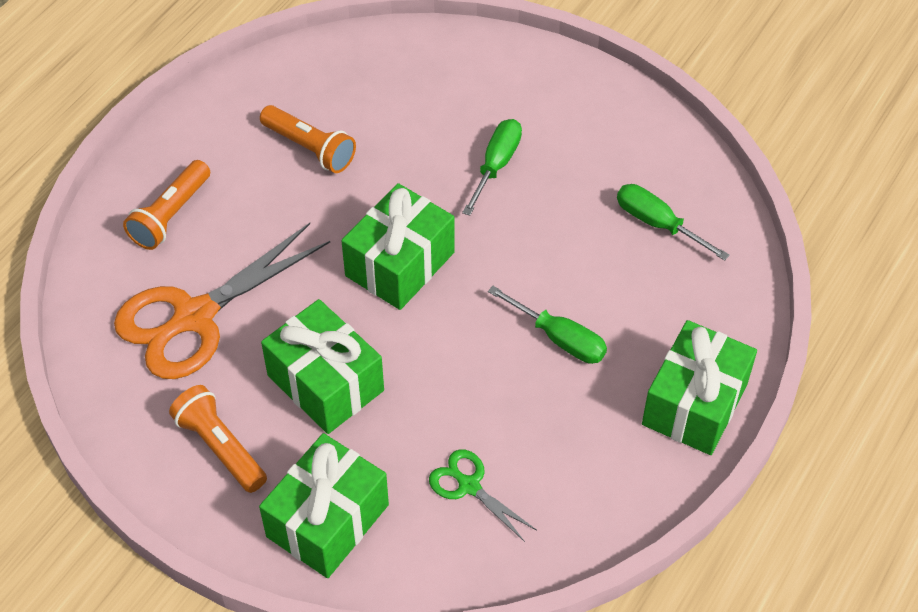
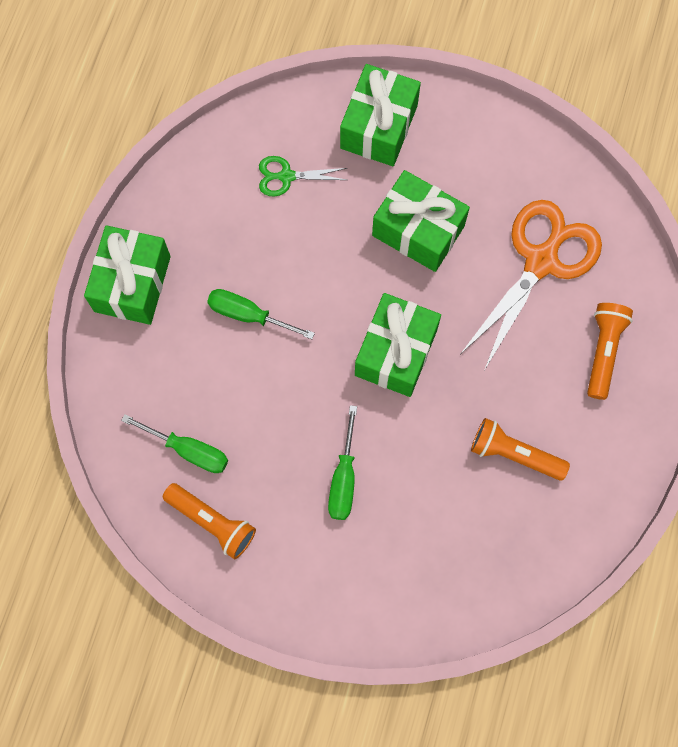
camera: 165 degrees right, 20 degrees up
(220, 447) = (475, 161): orange flashlight -> orange flashlight (212, 522)
(469, 486) = (286, 176): green scissors -> green scissors turned 150 degrees clockwise

